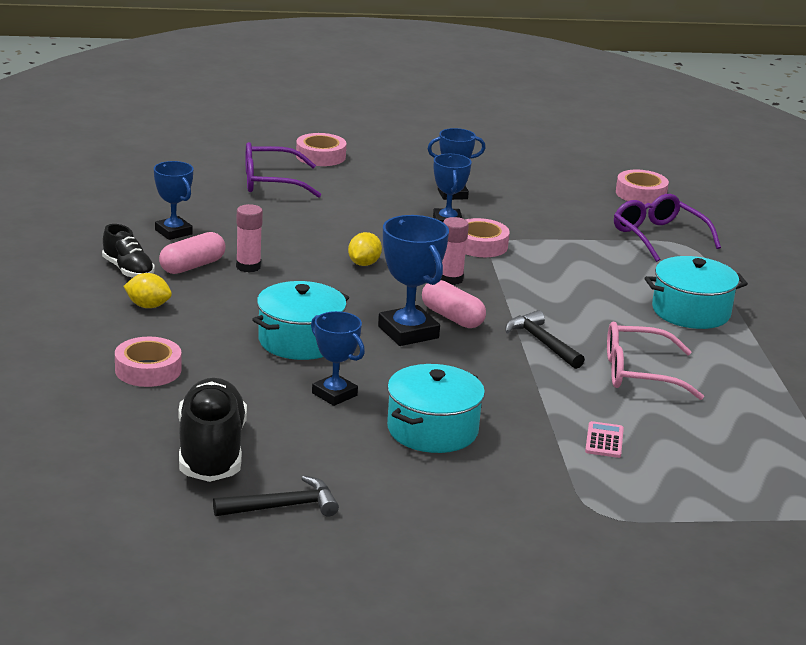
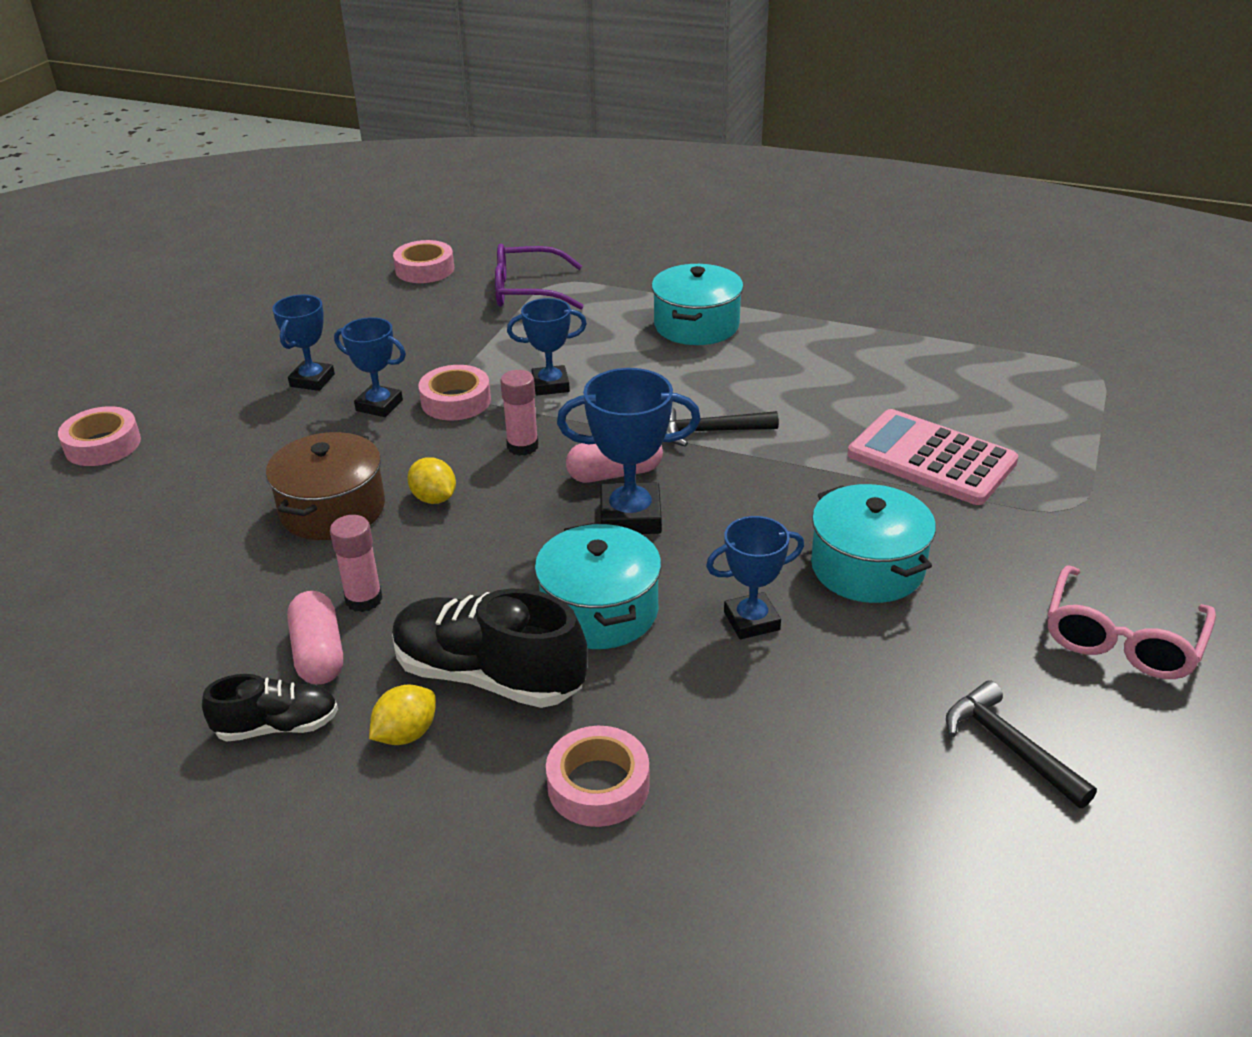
camera: 60 degrees left, 10 degrees up
(173, 232) = (196, 644): blue trophy -> blue trophy (550, 385)
(211, 452) = (854, 778): black shoe -> black shoe (489, 676)
(270, 182) = (133, 508): purple glasses -> none
(282, 507) = (1010, 746): black hammer -> black hammer turned 45 degrees counterclockwise
(323, 236) = (332, 509): none -> brown pot
(604, 440) = (931, 458): pink calculator -> pink calculator, size x2.36
(639, 373) = (805, 394): pink glasses -> pink glasses (1121, 639)

